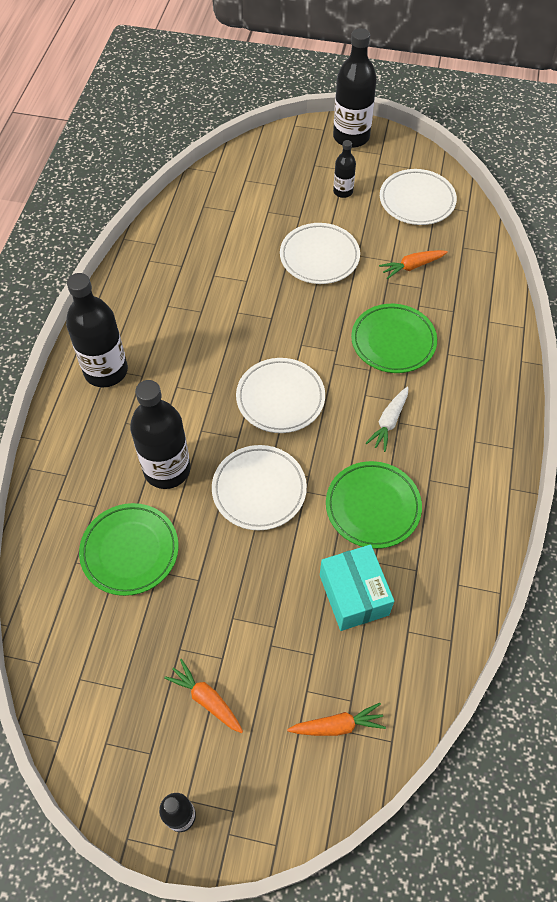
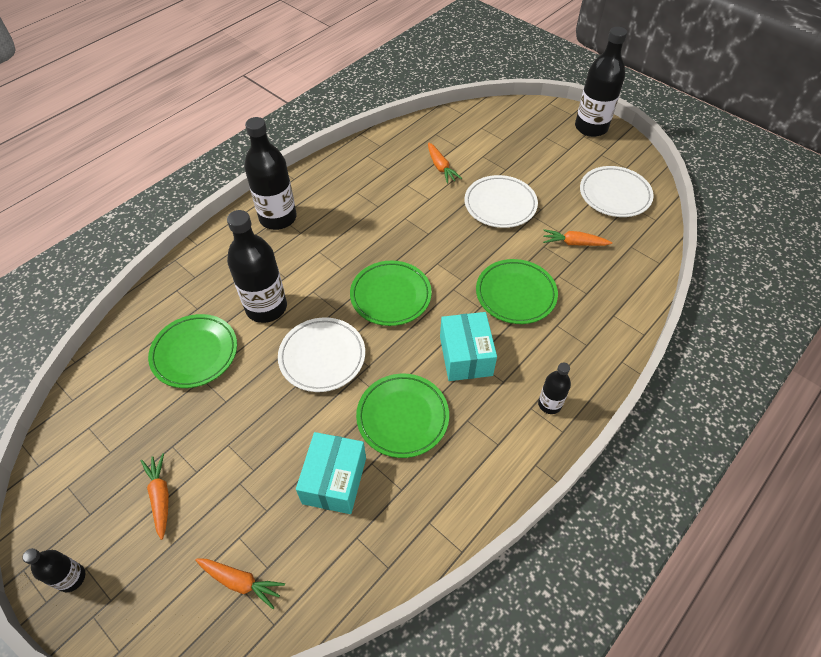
camera: 30 degrees right, 5 degrees down
(234, 241) = (441, 167): none -> orange carrot
(280, 398) = (390, 296): white plate -> green plate
(343, 191) = (555, 164): black bottle -> black bottle (549, 404)
(389, 422) = (465, 356): white carrot -> turquoise box

